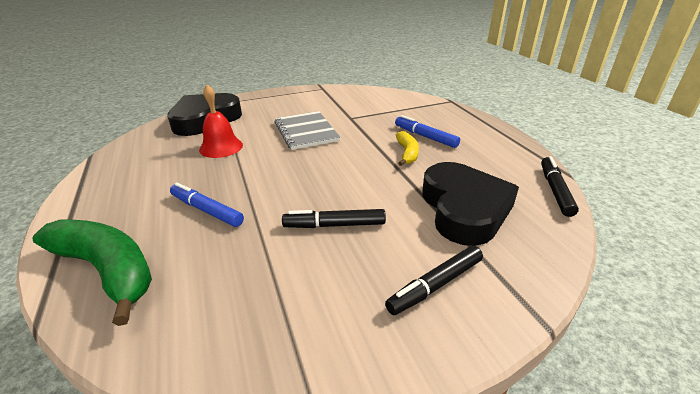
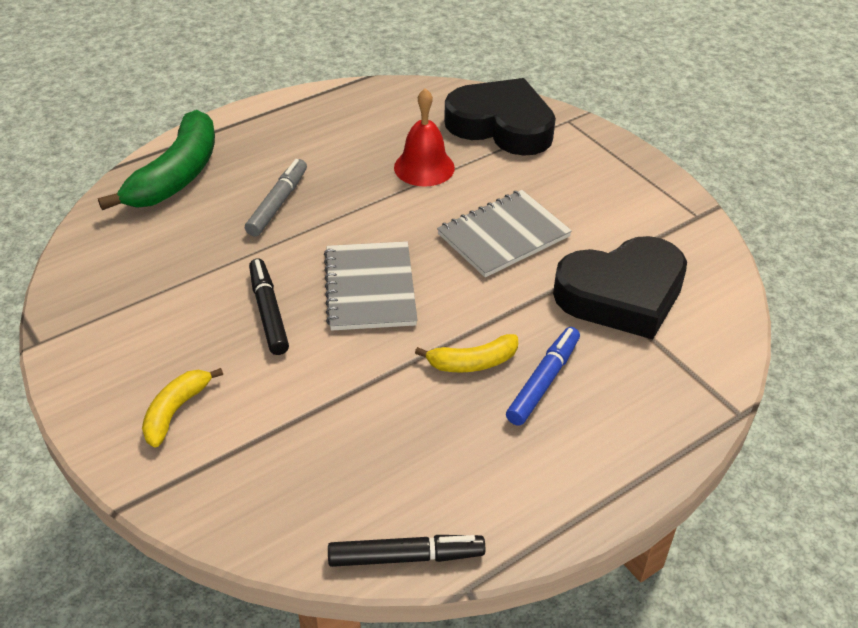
camera: 75 degrees right, 10 degrees up
(207, 210) = (278, 203): blue marker -> grey marker
(329, 179) = (370, 288): none -> grey notebook
(435, 285) = (175, 411): black marker -> yellow banana
(464, 209) = (328, 436): black heart -> black heart (622, 294)

